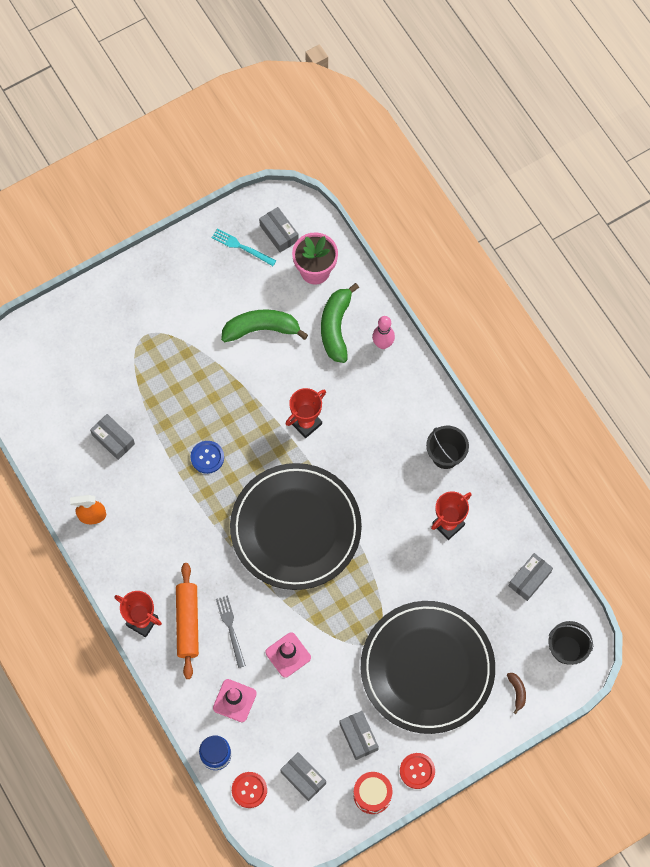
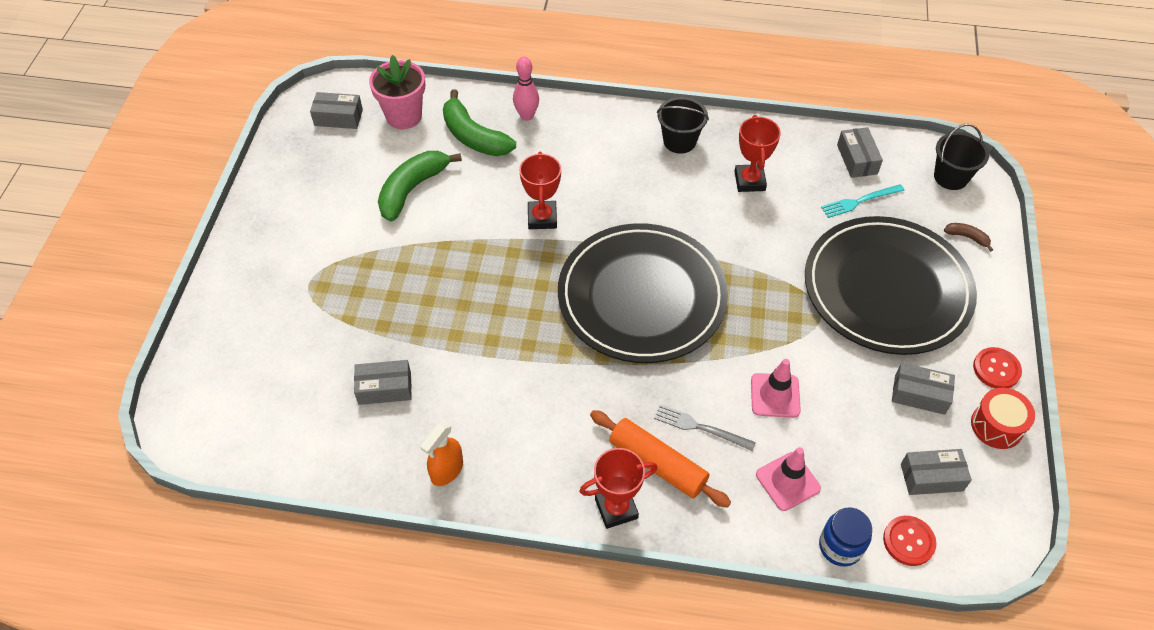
camera: 50 degrees left, 15 degrees down
(207, 457) = (492, 319): blue button -> none
(241, 247) = (317, 151): turquoise fork -> turquoise fork (859, 201)

